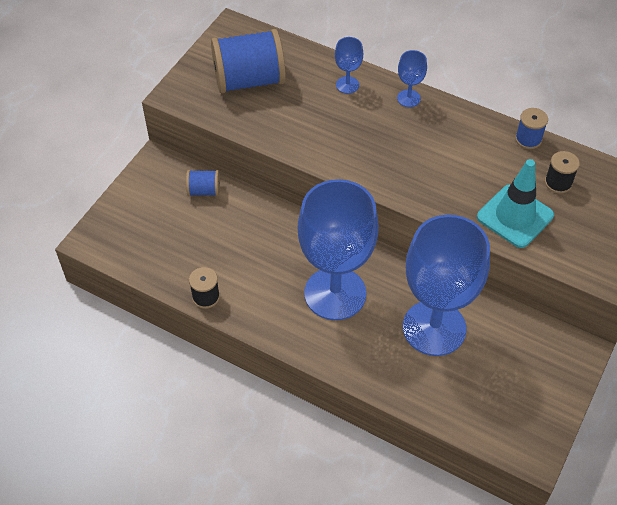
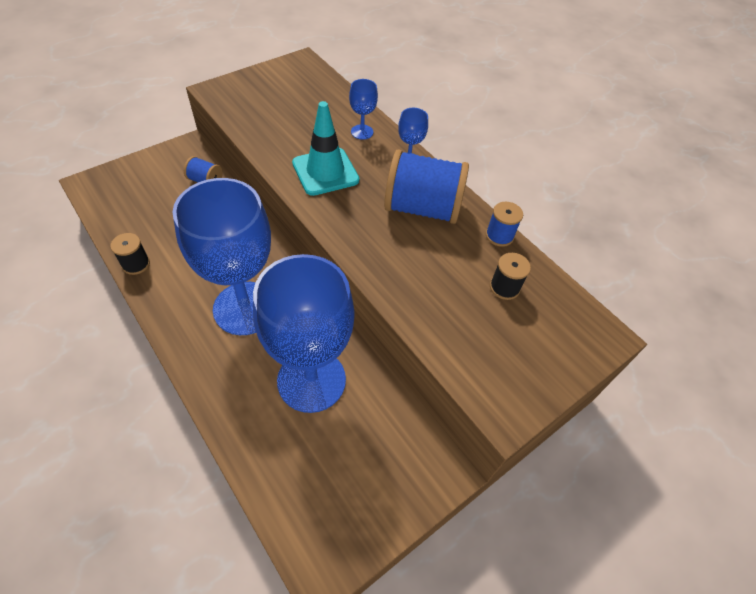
camera: 20 degrees right, 0 degrees up
(249, 80) = (282, 101): blue spool -> blue spool (422, 208)
(515, 216) = (438, 302): turquoise traffic cone -> turquoise traffic cone (325, 172)

